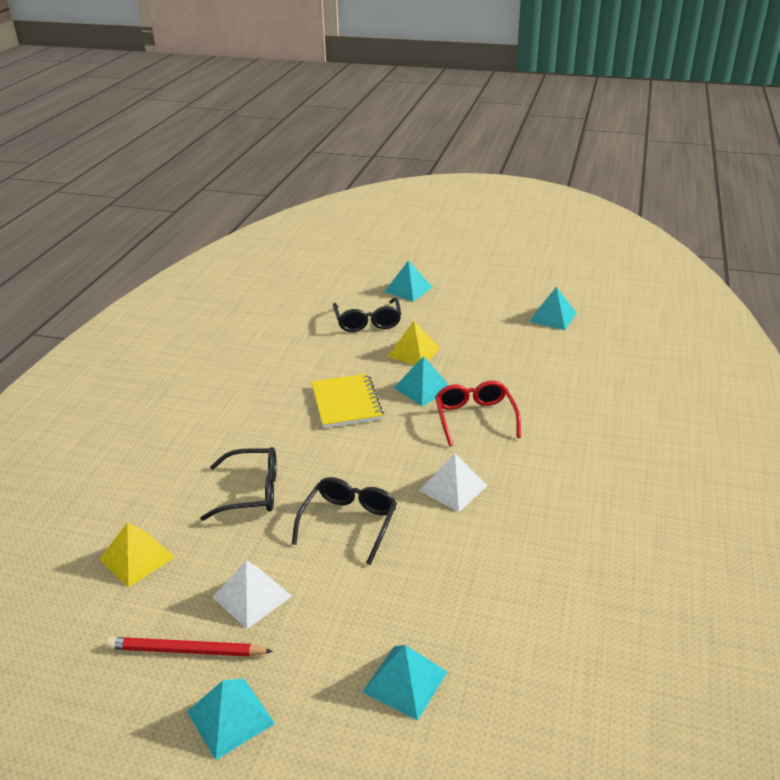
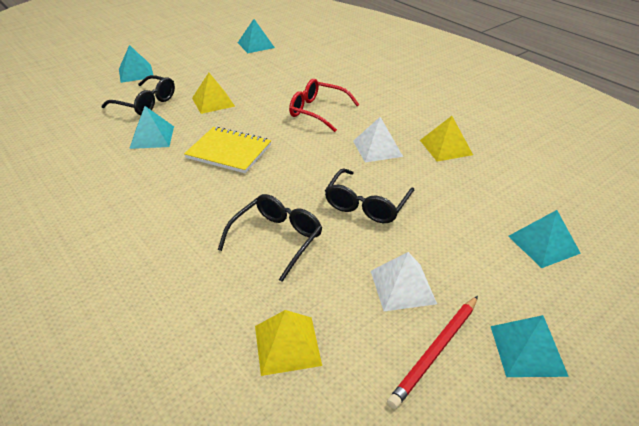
camera: 55 degrees left, 5 degrees up
(349, 522) = (366, 205): black glasses -> black glasses turned 120 degrees counterclockwise
(423, 388) = (259, 115): turquoise pyramid -> turquoise pyramid (152, 137)
(513, 536) = (446, 147): none -> yellow pyramid

